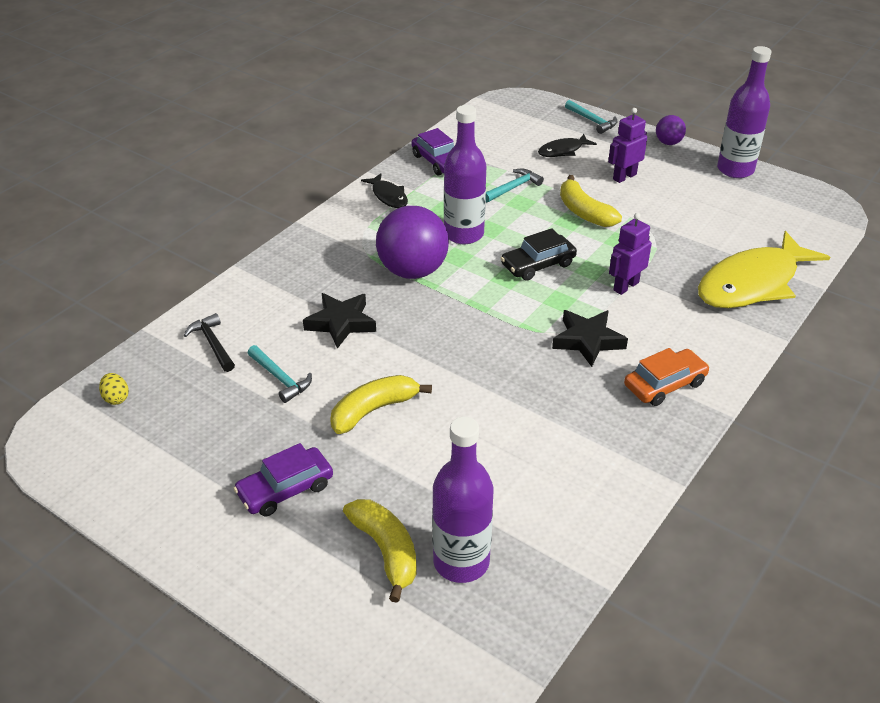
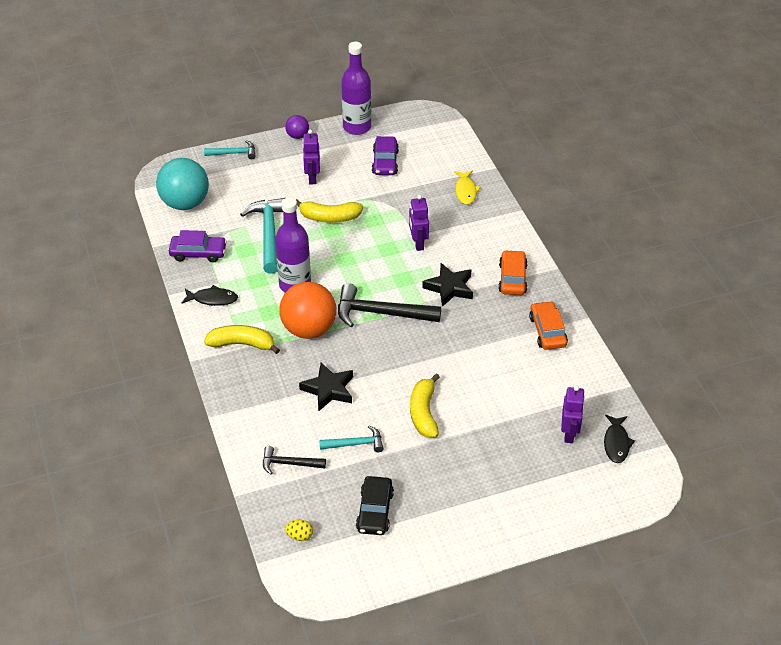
camera: 55 degrees left, 5 degrees up
(285, 489) = (455, 484): purple car -> purple car (385, 162)
(386, 551) = (537, 461): yellow banana -> yellow banana (242, 344)
(412, 271) = (309, 329): purple ball -> orange ball
(461, 562) = (569, 433): purple bottle -> purple robot
(489, 308) = (380, 313): none -> black hammer
(492, 126) = (185, 203): none -> turquoise ball
(513, 188) = (269, 234): turquoise hammer -> turquoise hammer, size x1.80
(538, 264) = (360, 268): black car -> black car (374, 511)
(563, 151) = (253, 187): black fish -> black fish (616, 443)
(615, 457) = (547, 331): none -> orange car
(752, 283) = (465, 191): yellow fish -> yellow fish, size x0.46

